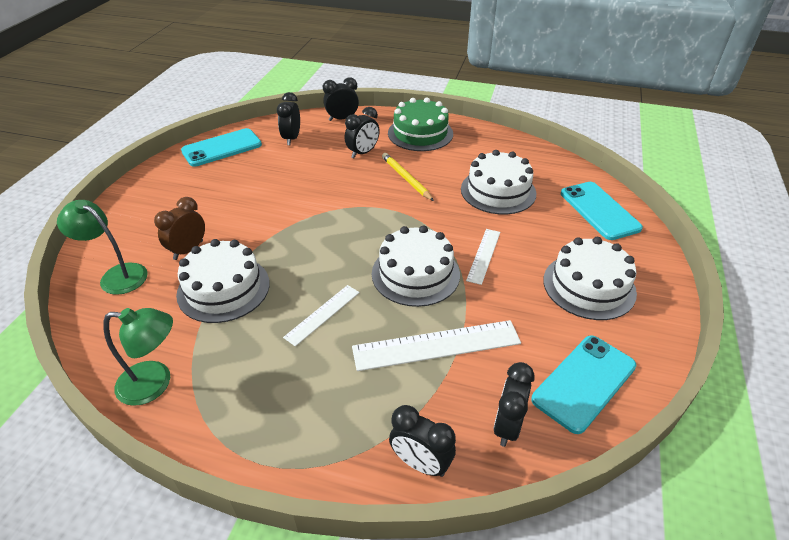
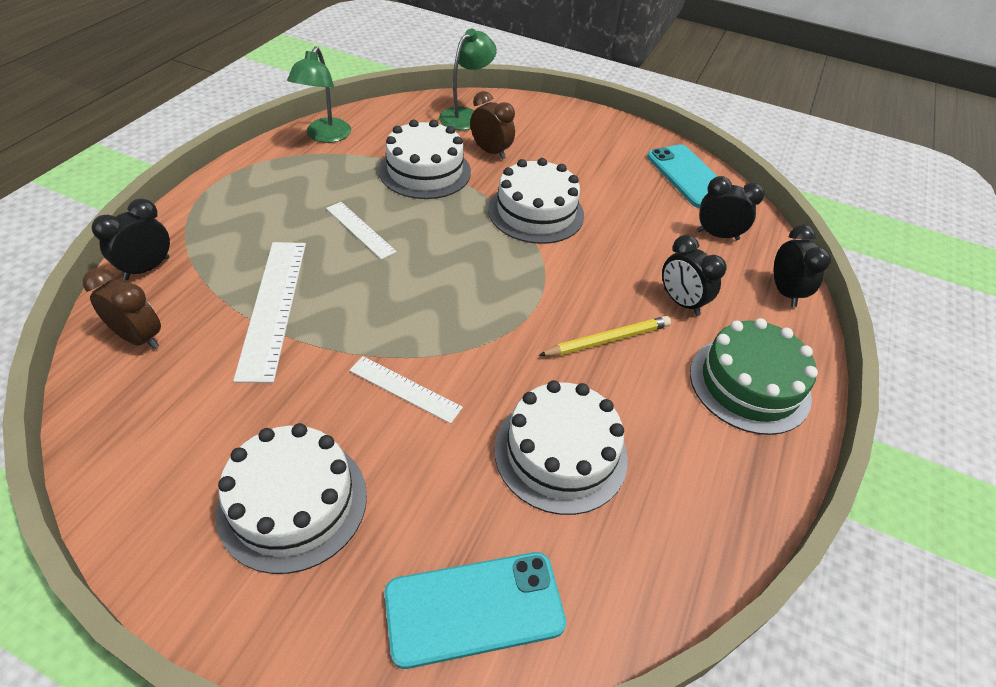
camera: 95 degrees right, 5 degrees up
(415, 274) = (394, 311): white cake -> white cake (536, 212)
(507, 426) = (139, 338): black clock -> brown clock
(584, 382) = (143, 427): turquoise phone -> none

